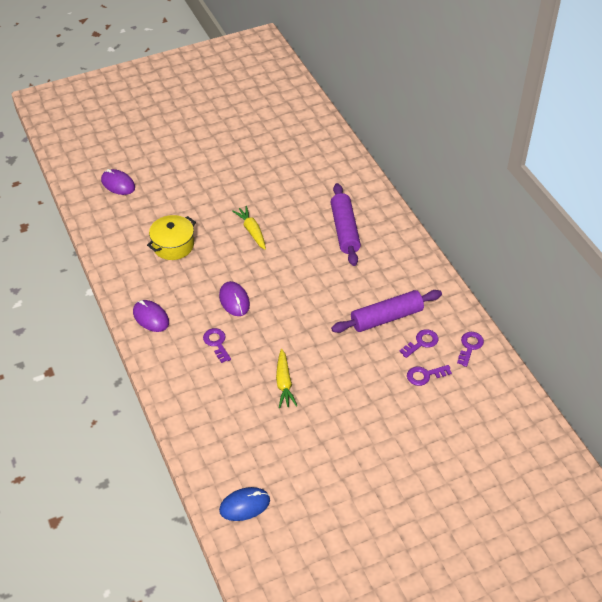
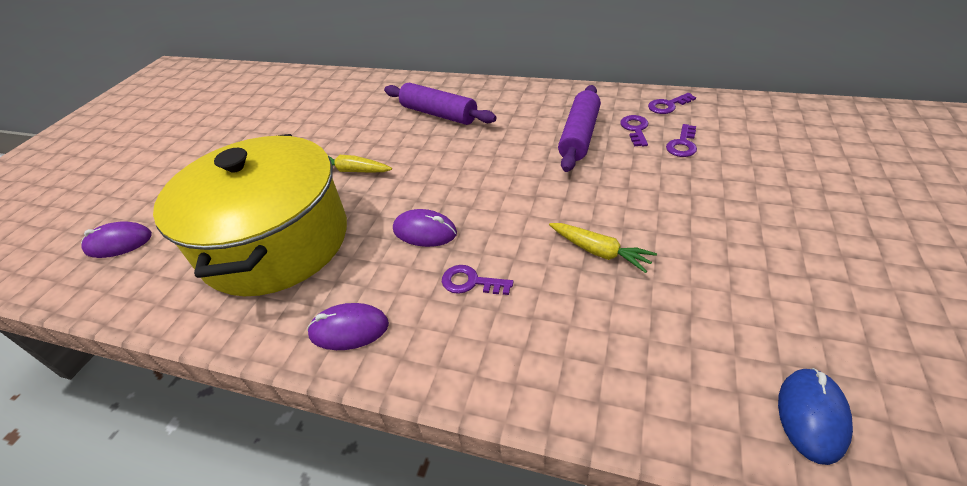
camera: 45 degrees left, 5 degrees down
(173, 245) = (276, 242): yellow pot -> yellow pot, size x2.25
(470, 346) = (668, 105): purple key -> purple key turned 90 degrees counterclockwise

